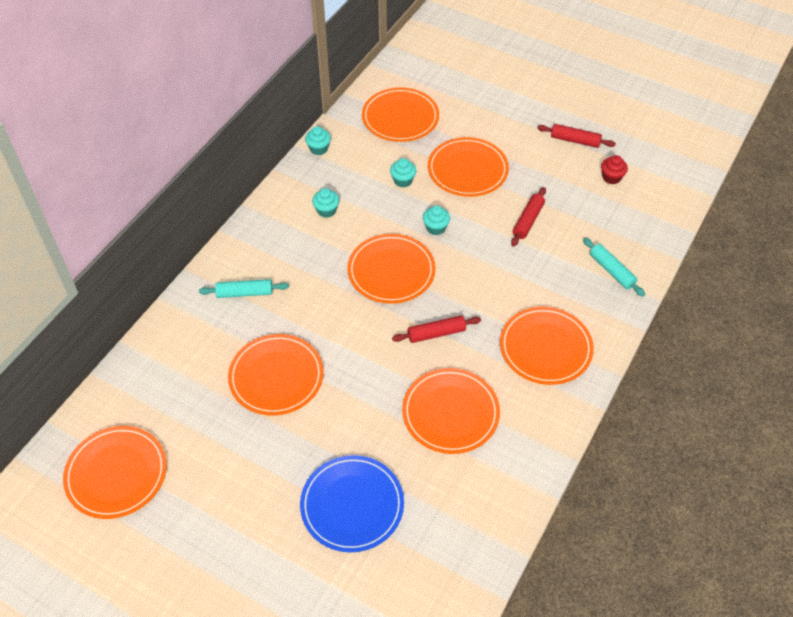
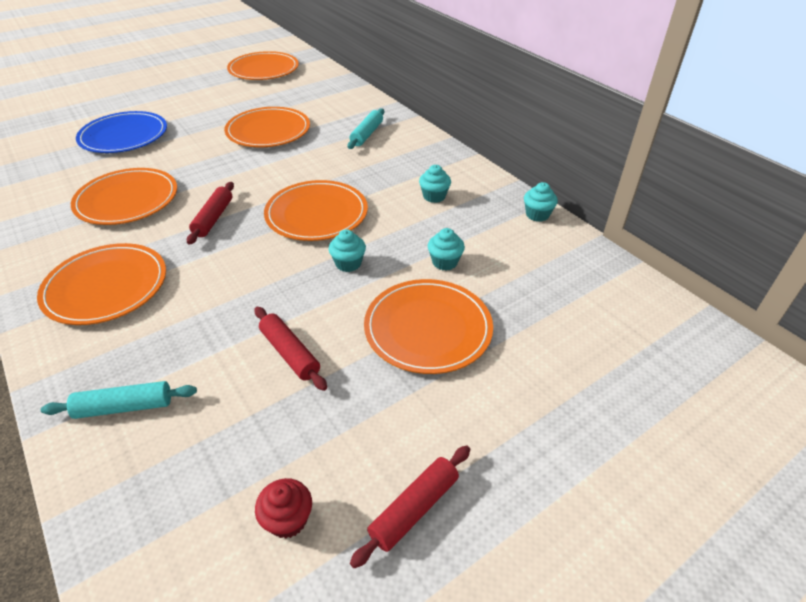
camera: 115 degrees right, 10 degrees down
(400, 117) = (570, 297): orange plate -> none

